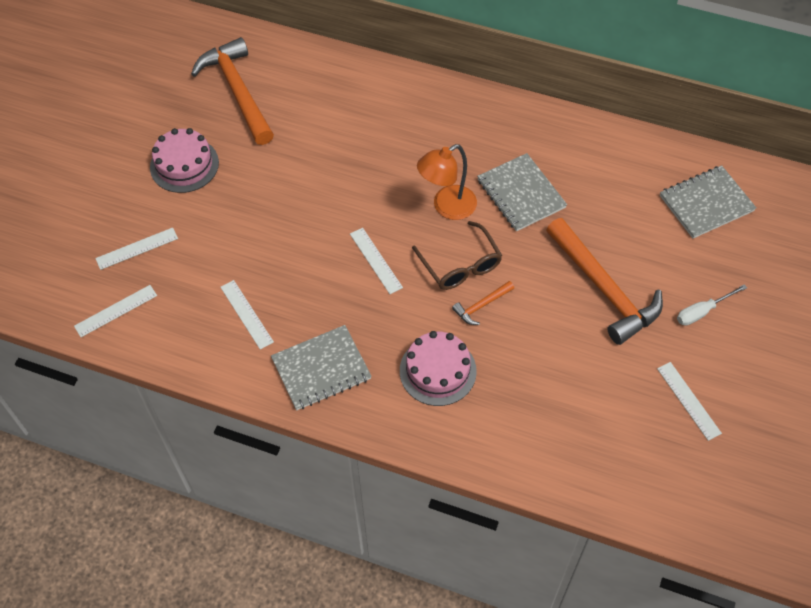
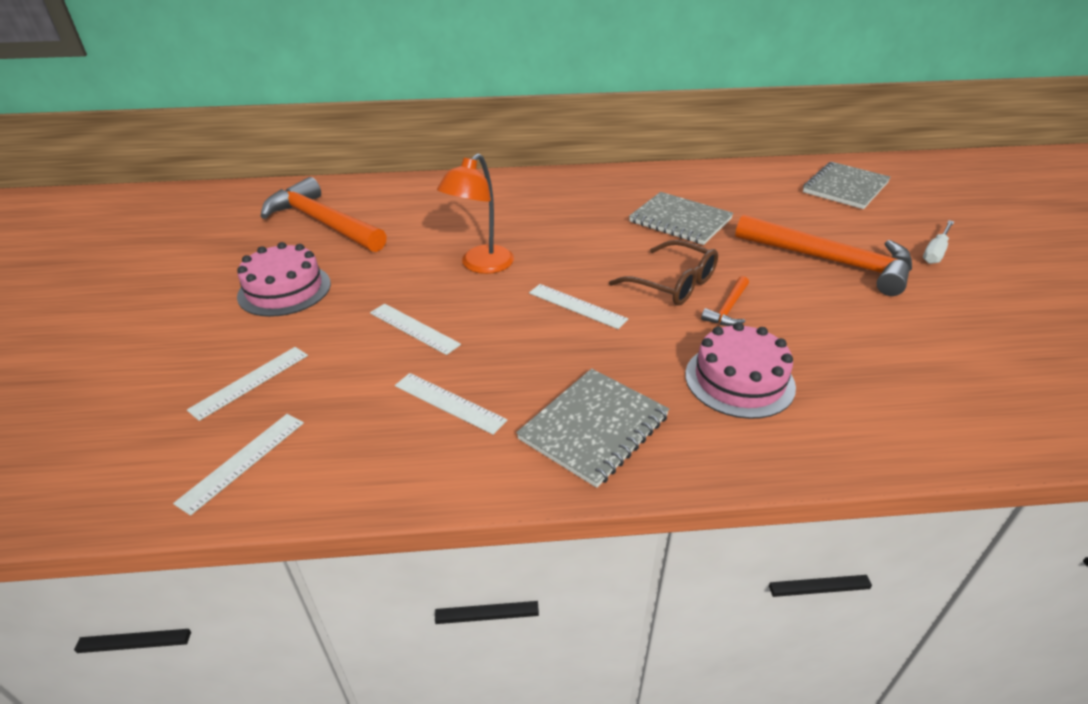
camera: 25 degrees left, 20 degrees down
(447, 207) = (617, 247): orange lamp -> orange lamp (481, 265)
(688, 400) = (1016, 318): white ruler -> white ruler (414, 328)

